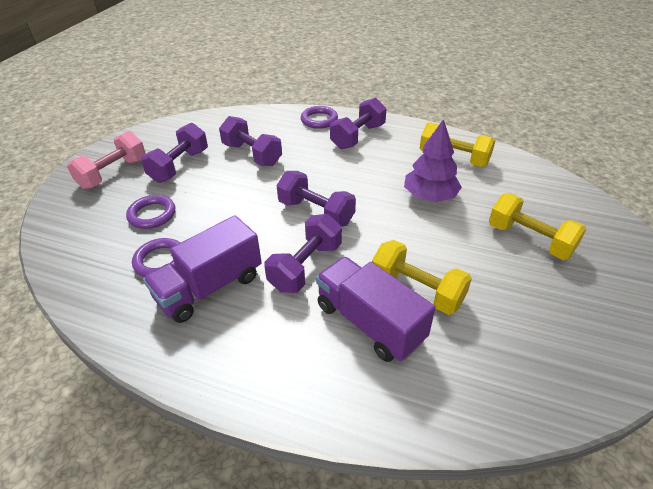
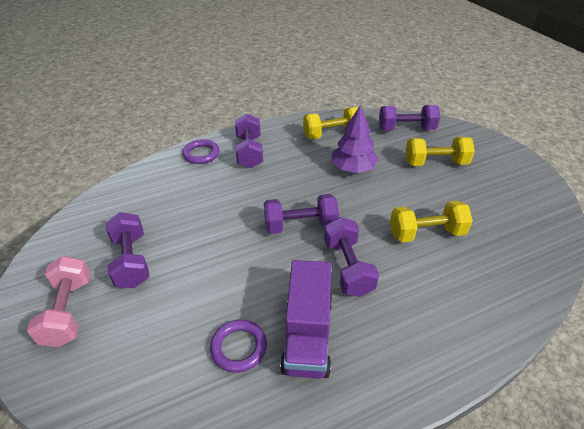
camera: 45 degrees left, 0 degrees up
(152, 215) = (171, 318): purple ring -> none
(252, 154) = (186, 212): purple dumbbell -> purple dumbbell (406, 129)
(369, 322) = (431, 273): purple truck -> none

